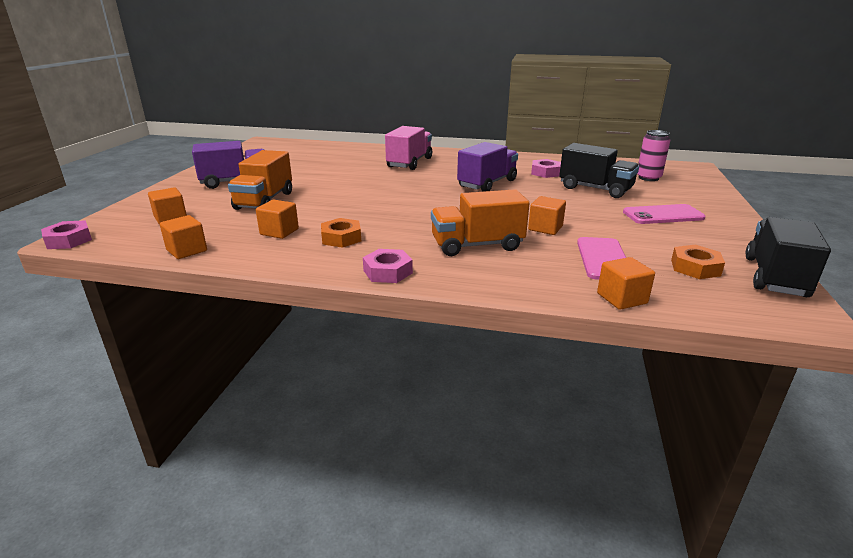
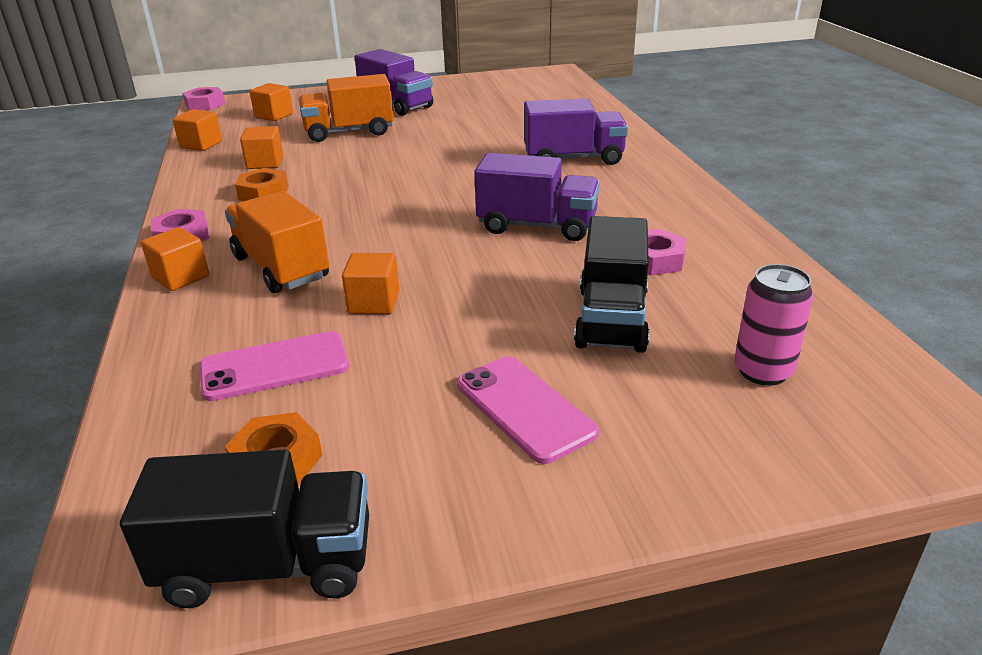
camera: 65 degrees right, 5 degrees up
(409, 163) = (573, 159): pink truck -> purple truck
(621, 298) = (143, 397): orange cube -> orange cube (181, 277)

